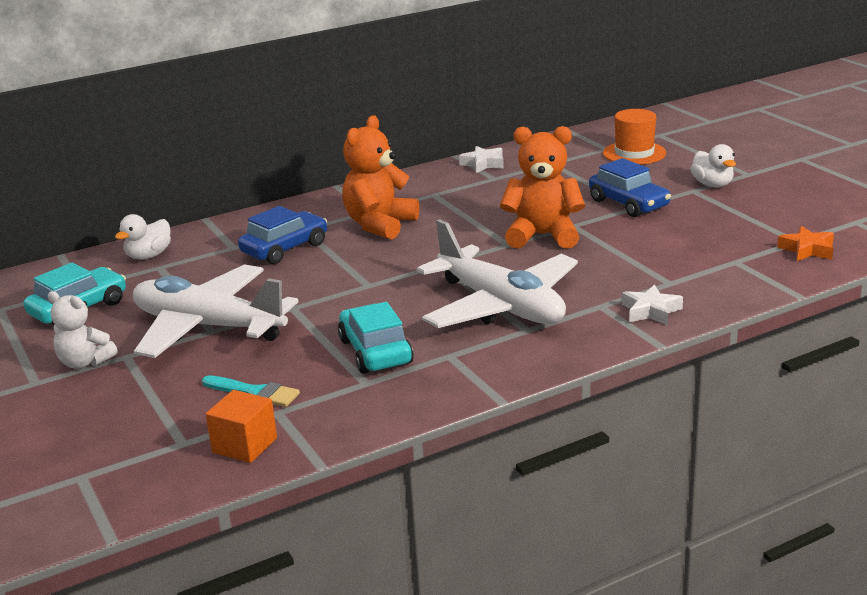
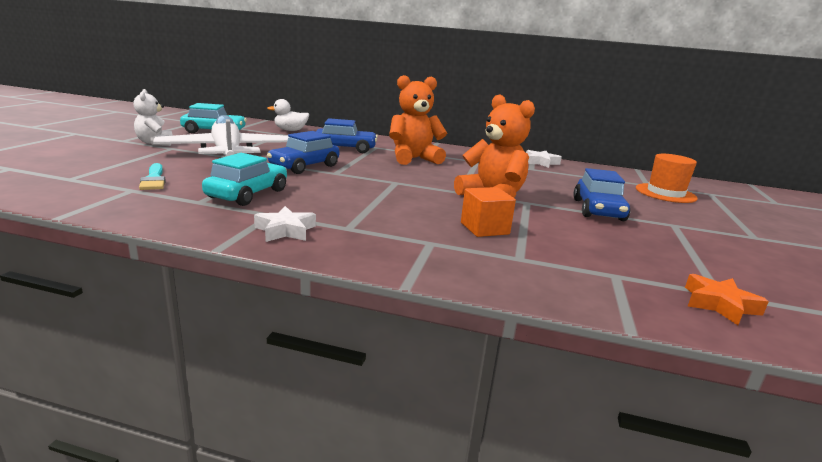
camera: 40 degrees right, 5 degrees down
(244, 445) = (75, 192): orange cube -> orange cube (484, 228)
(322, 295) = (304, 166): none -> blue car
(500, 306) = (369, 211): white plane -> none
(651, 311) = (457, 264): white star -> white star (285, 230)
(712, 184) = (701, 229): white duck -> none

